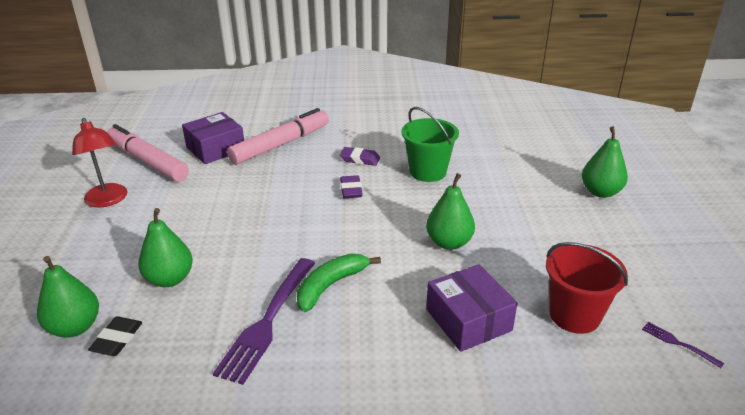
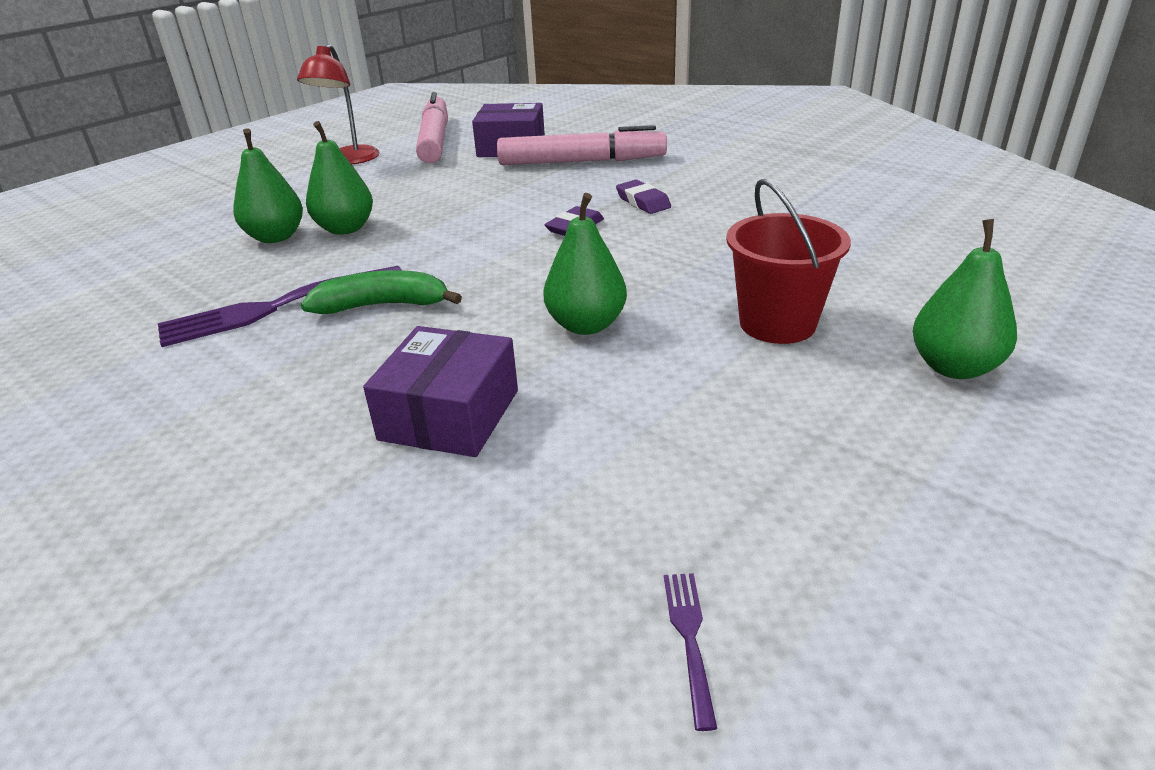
camera: 45 degrees right, 0 degrees up
(75, 327) = (157, 242): green pear -> green pear (345, 229)
(117, 339) = (161, 264): black eraser -> none
(428, 172) = (705, 242): green bucket -> none
(574, 315) = (592, 492): red bucket -> red bucket (777, 324)

